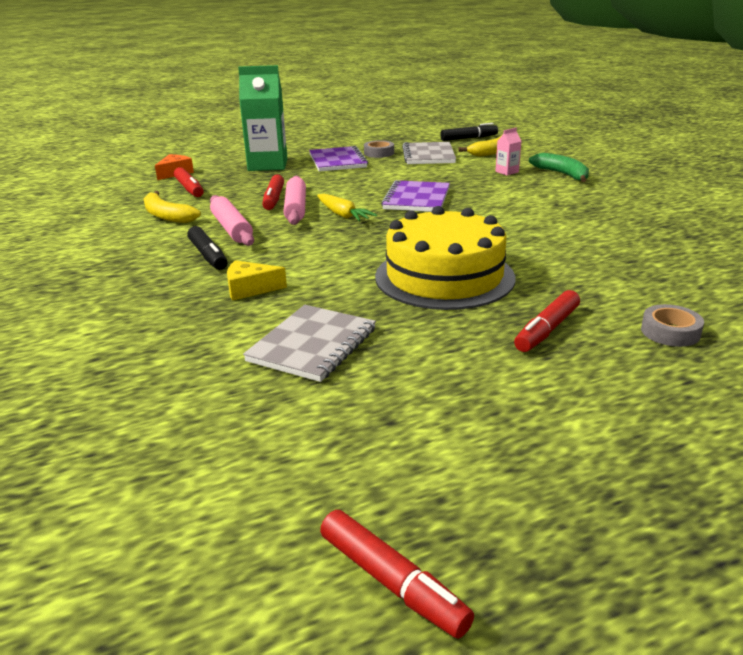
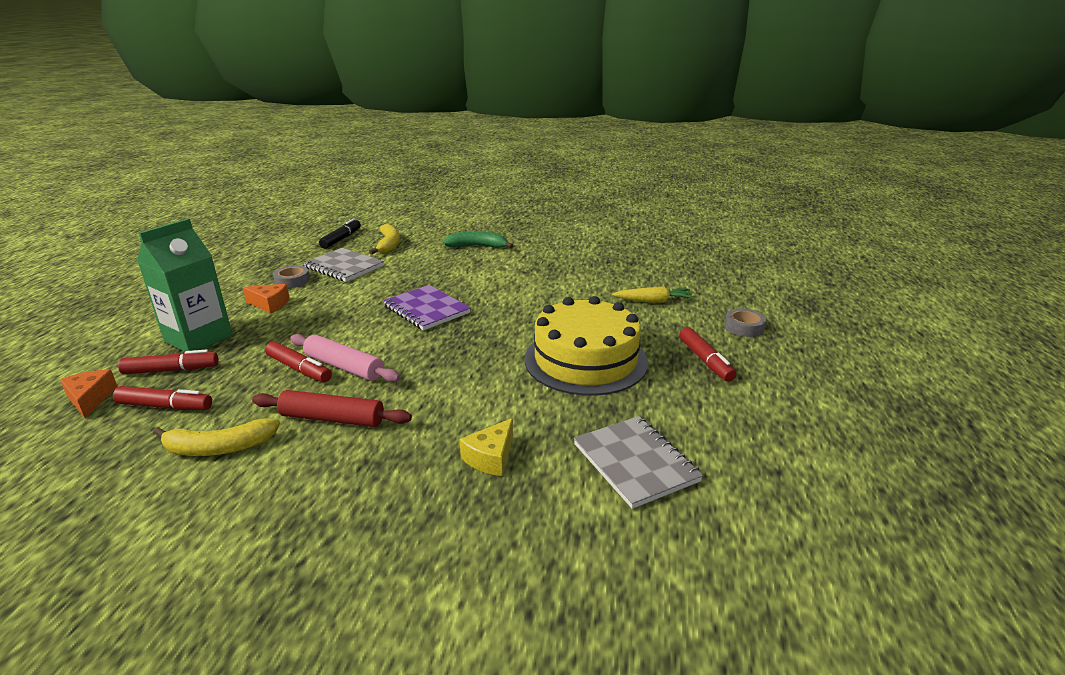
camera: 55 degrees left, 0 degrees up
(208, 255) = (378, 456): black marker -> none
(232, 229) = (332, 418): pink rolling pin -> red rolling pin
(337, 161) = (270, 304): purple notebook -> orange cheese
(343, 215) = (402, 351): yellow carrot -> yellow carrot (653, 301)
(392, 582) = (962, 546): red marker -> red marker (171, 370)
(507, 172) = (438, 259): pink carton -> none

